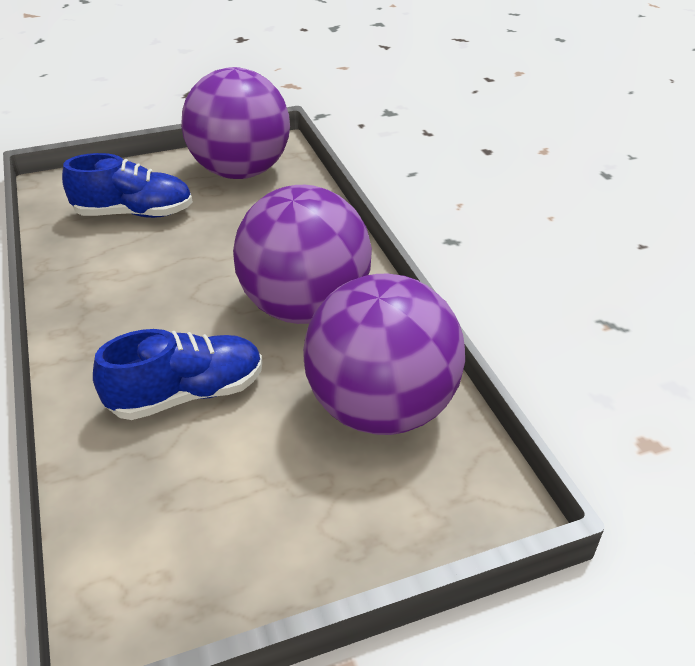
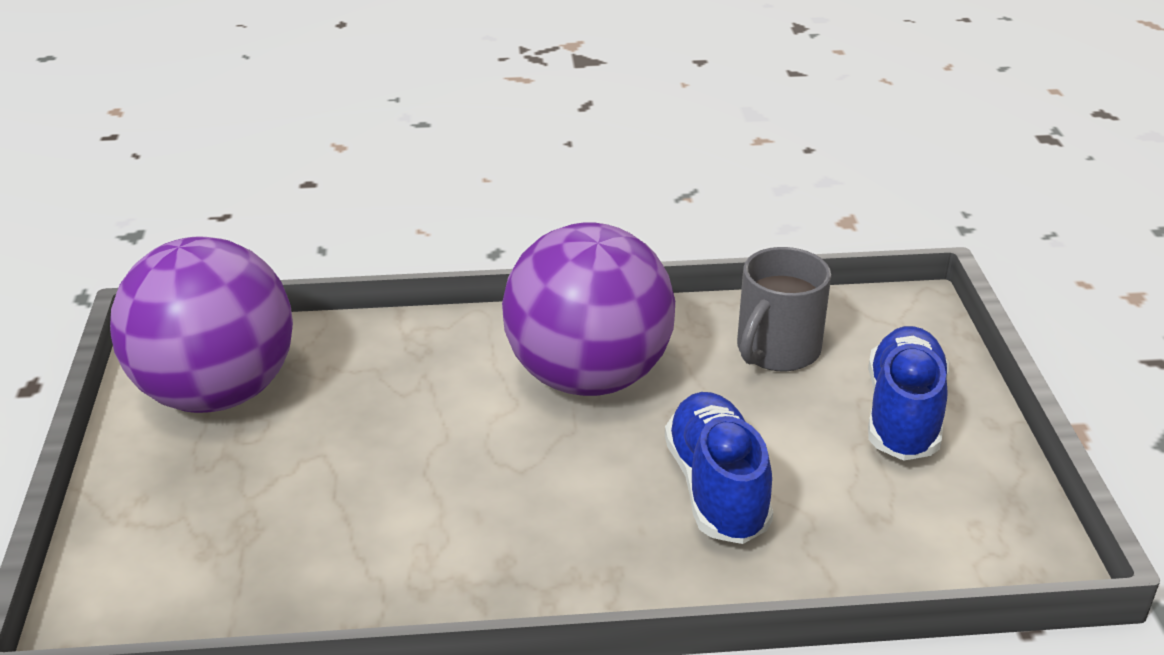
camera: 75 degrees left, 5 degrees down
(134, 213) = (268, 517): blue shoe -> blue shoe (903, 414)
(381, 409) = (776, 350): purple ball -> grey mug

